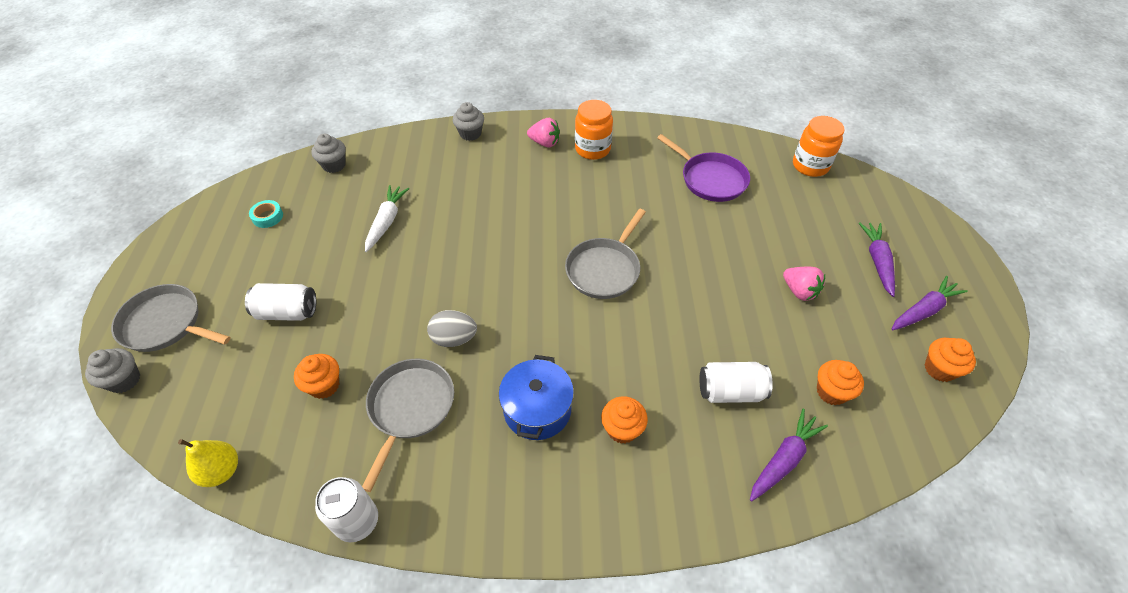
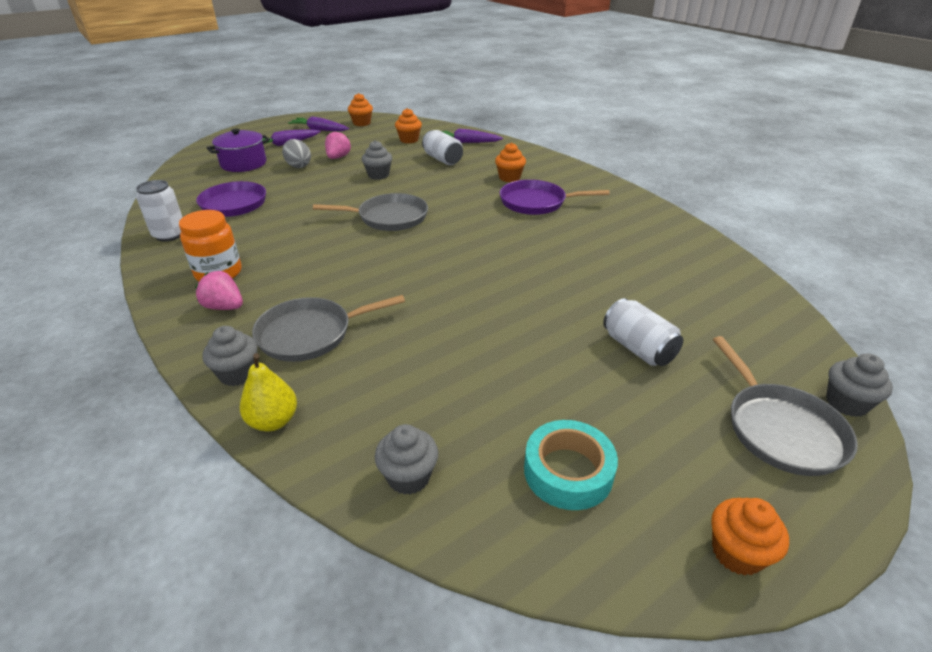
camera: 125 degrees left, 15 degrees down
(221, 471) = (766, 290): yellow pear -> yellow pear (273, 421)
(267, 217) = (568, 471): turquoise tape -> turquoise tape, size x1.72
(324, 385) = (652, 284): orange cupcake -> orange cupcake (737, 553)
(357, 521) = (687, 226): white can -> white can (170, 235)
(386, 222) = (459, 355): white carrot -> none
(410, 407) = (605, 242): grey pan -> grey pan (310, 334)
(454, 338) = (532, 250): grey egg -> grey egg (298, 166)
(537, 409) = (536, 202): blue pot -> purple pan
(545, 143) = (224, 307): pink strawberry -> pink strawberry turned 45 degrees counterclockwise
(718, 305) = (378, 175): none -> grey cupcake
(810, 166) = (183, 176): orange jar -> none
(823, 211) = (243, 164): none -> purple pot

